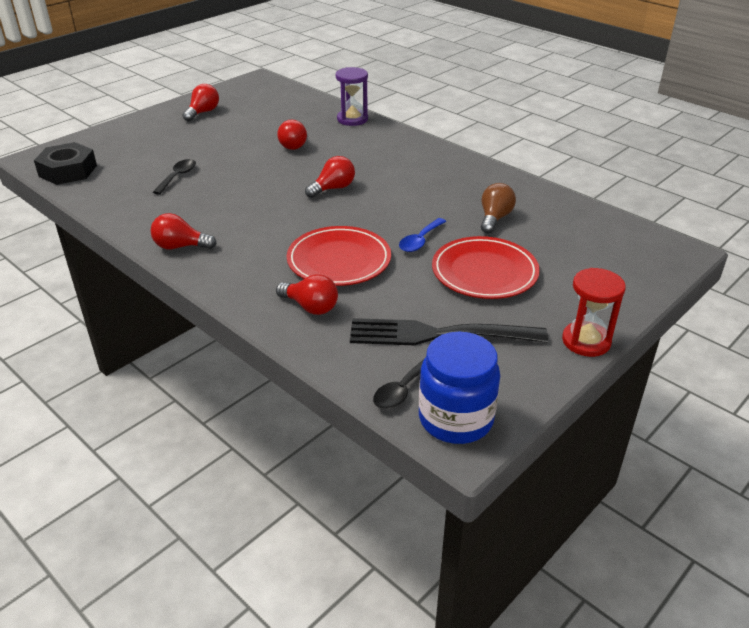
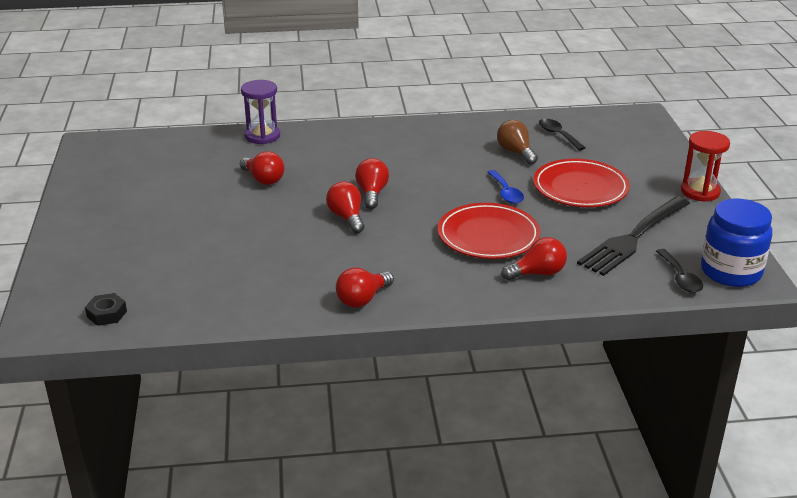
camera: 50 degrees left, 5 degrees down
(68, 171) = (107, 314): black nut -> black nut, size x0.53
(178, 177) = (227, 257): black spoon -> black spoon (558, 135)
(203, 112) = (110, 197): red light bulb -> red light bulb (347, 218)

